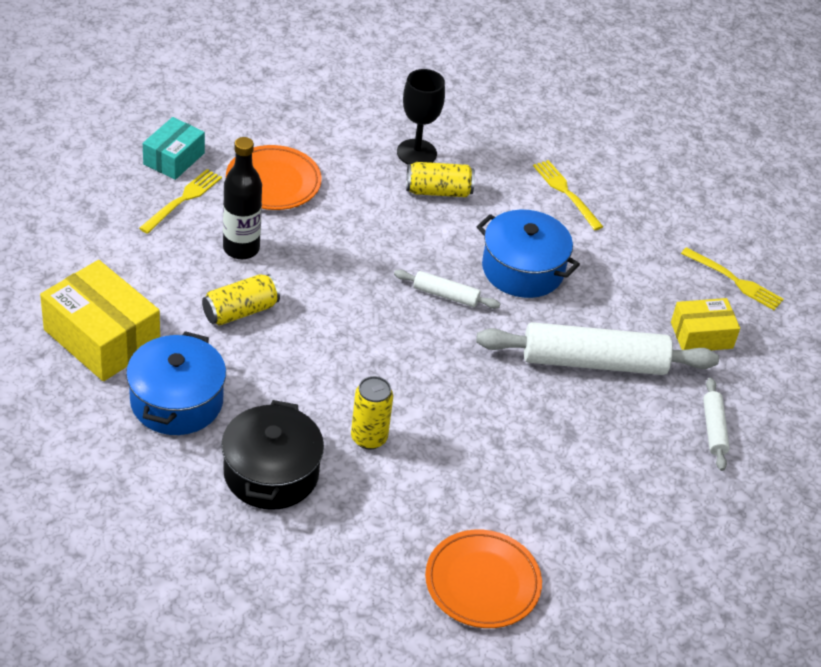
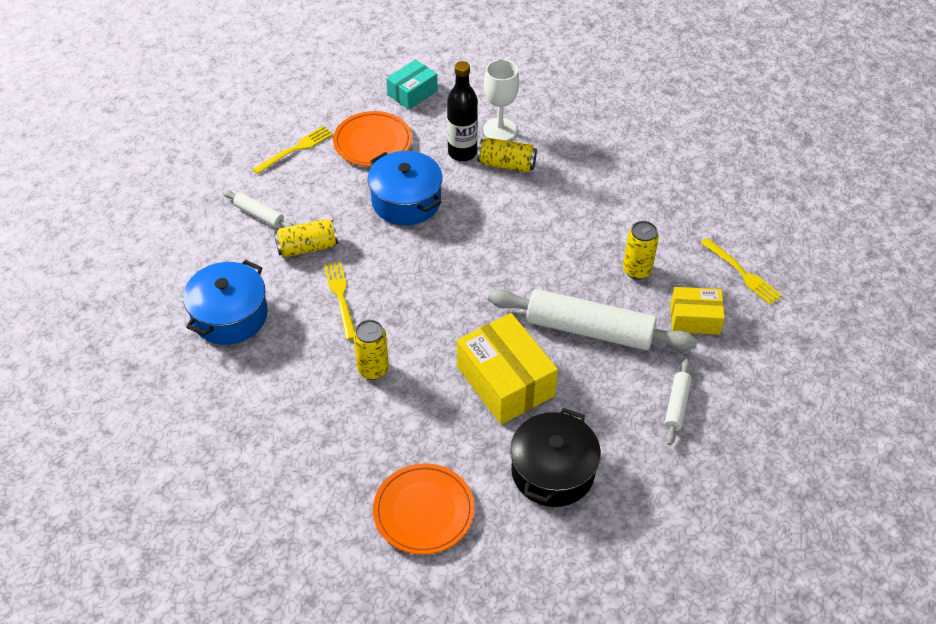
camera: 20 degrees right, 5 degrees up
(102, 338) = (191, 255): yellow box -> yellow box (505, 381)
(174, 158) = (300, 115): turquoise box -> turquoise box (412, 93)
(241, 248) = (327, 195): black bottle -> black bottle (462, 153)
(271, 473) = (283, 387): black pot -> black pot (553, 471)
(416, 153) = (500, 130): black goblet -> white goblet
(445, 295) = (481, 254): white rolling pin -> white rolling pin (259, 215)
(522, 269) = (555, 240): blue pot -> blue pot (406, 201)
(565, 192) = (616, 177): yellow fork -> yellow fork (340, 296)
(623, 291) = (637, 270): none -> yellow can

